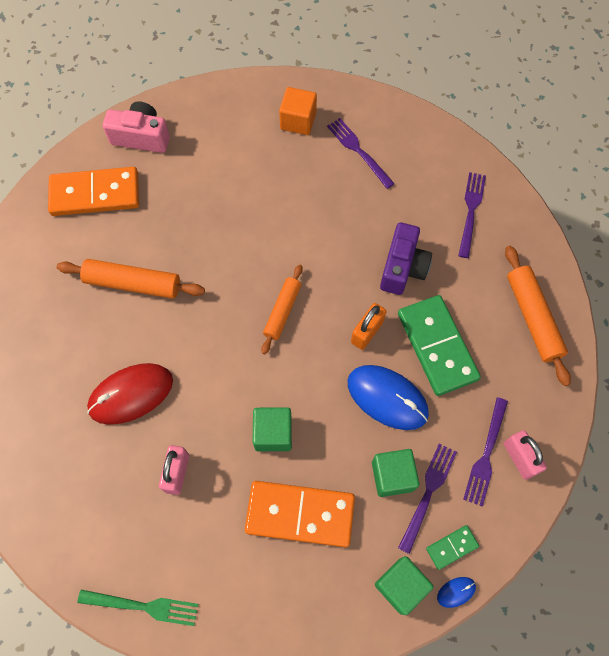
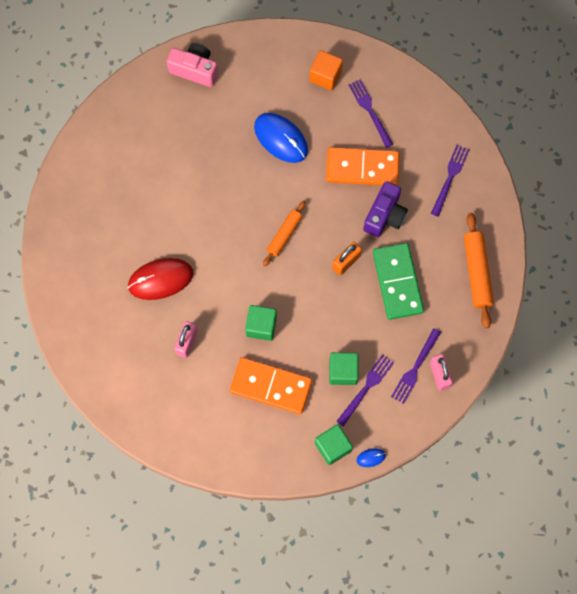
camera: 10 degrees right, 5 degrees up
(95, 194) = (152, 114): orange domino -> orange domino (362, 168)
(133, 284) = (172, 194): orange rolling pin -> none
(144, 606) = (151, 428): green fork -> none
(387, 398) = (351, 314): blue mouse -> blue mouse (281, 138)
(452, 547) = (375, 428): green domino -> none

